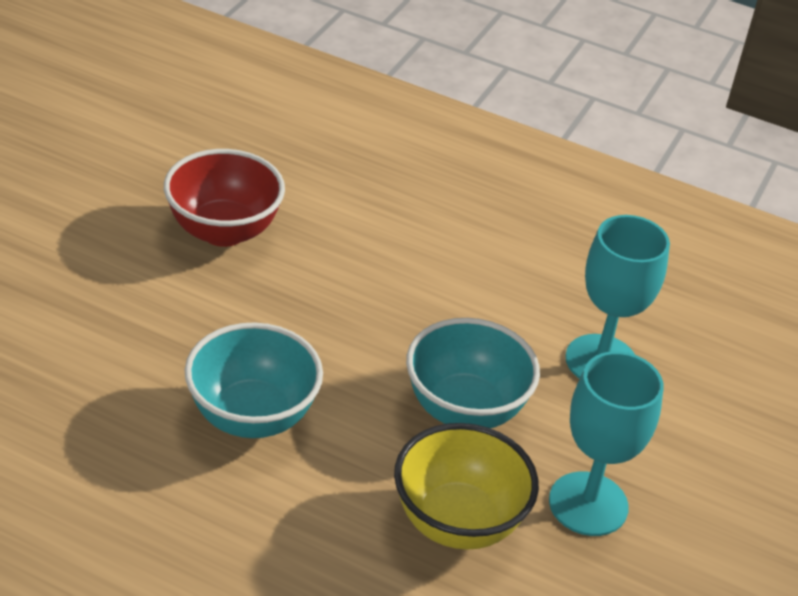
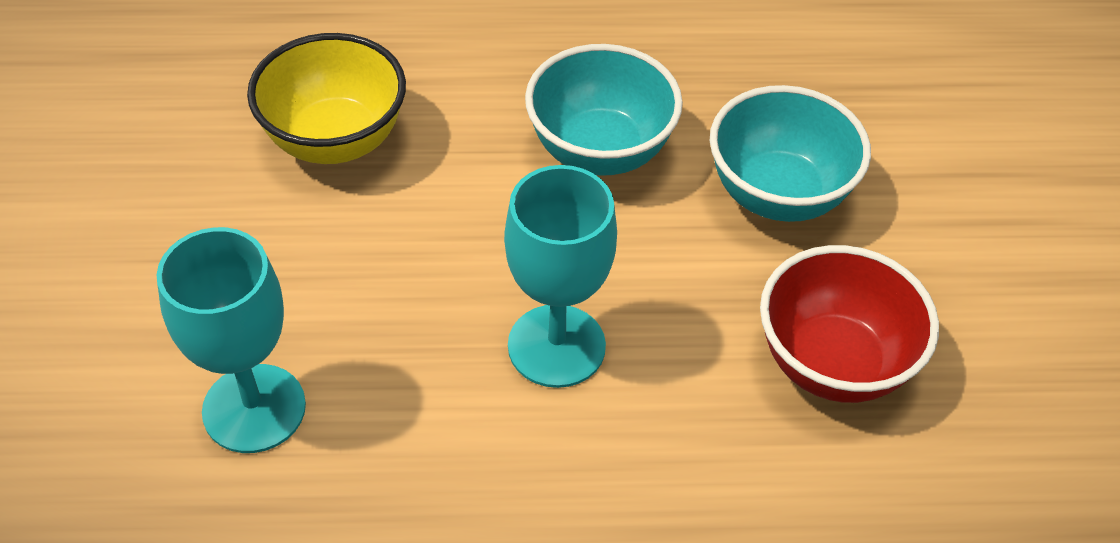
camera: 155 degrees right, 10 degrees up
(465, 409) = (390, 260): turquoise bowl -> turquoise bowl (778, 194)
(588, 504) = (208, 215): turquoise goblet -> turquoise goblet (556, 346)

